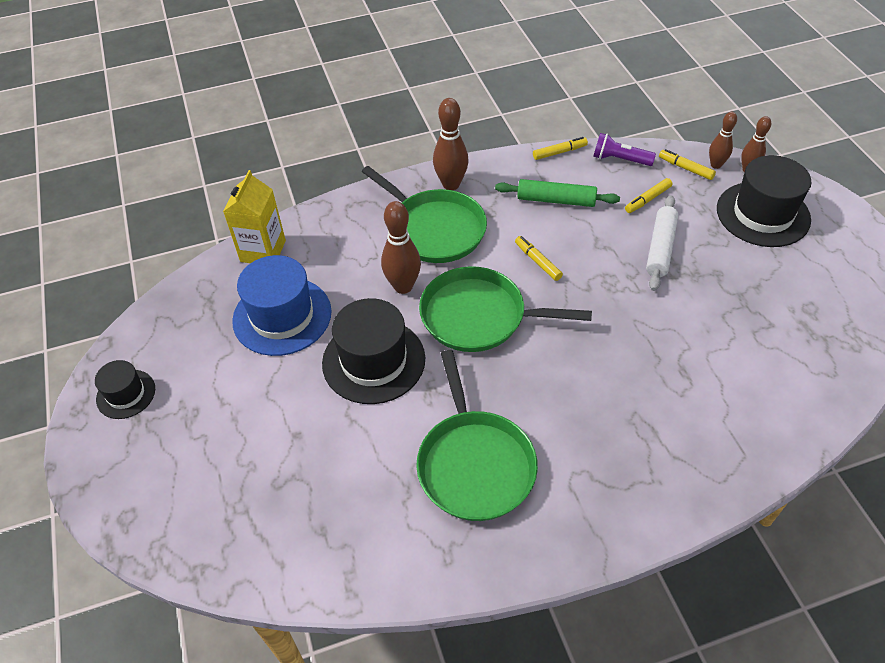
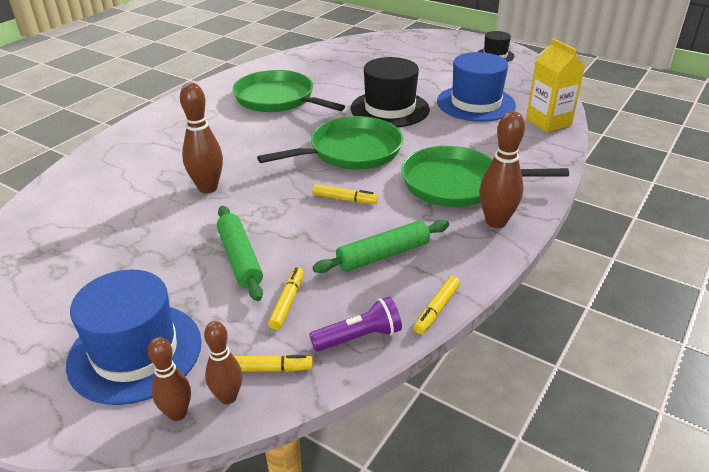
camera: 140 degrees right, 15 degrees down
(403, 286) = (425, 144): brown bowling pin -> brown bowling pin (208, 188)
(660, 248) = (239, 259): white rolling pin -> green rolling pin
(763, 214) = (135, 352): black hat -> blue hat

